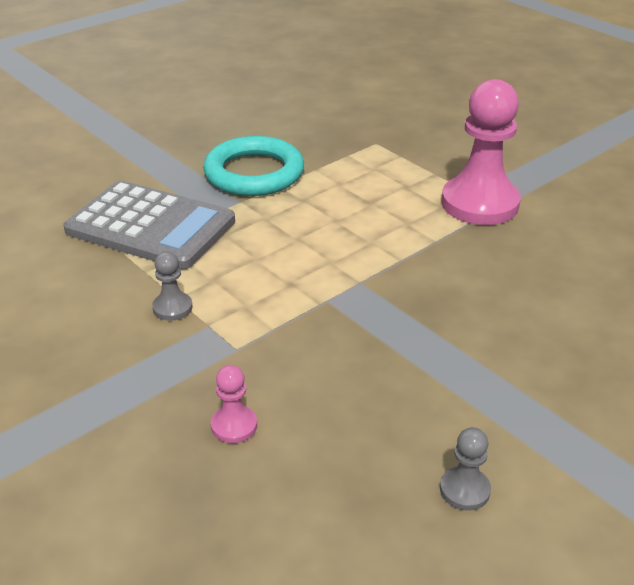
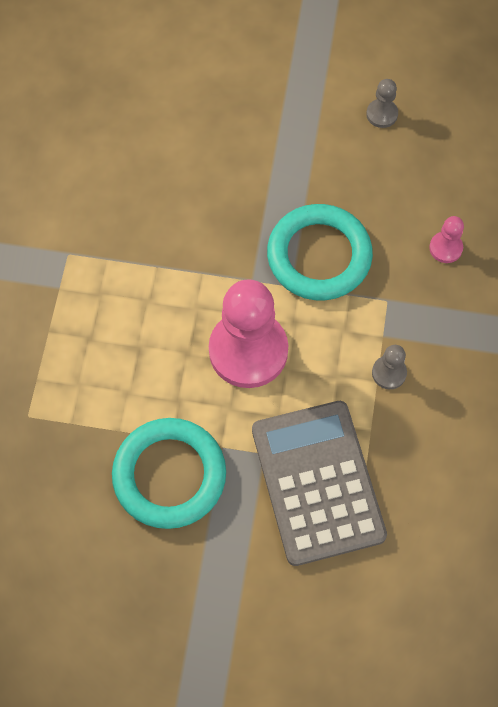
camera: 130 degrees left, 30 degrees up
(336, 332) = (319, 256): none -> turquoise ring
(480, 203) = (74, 268): pink pawn -> pink pawn (248, 351)

